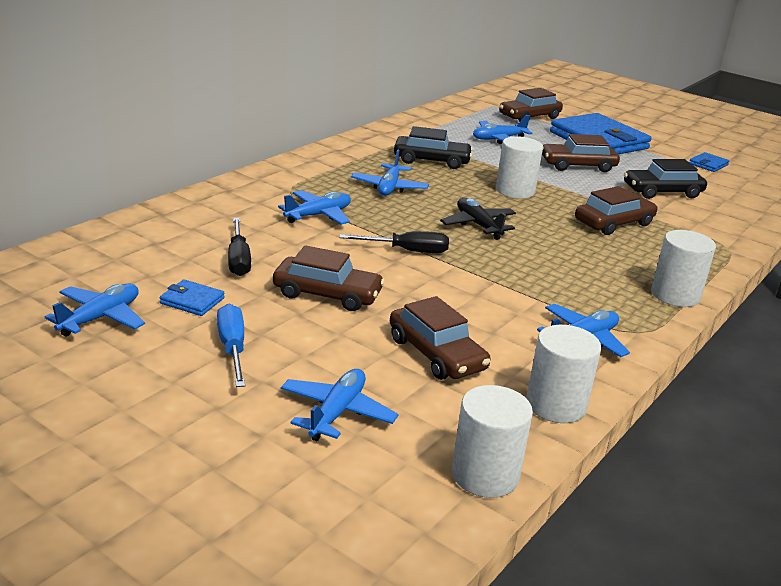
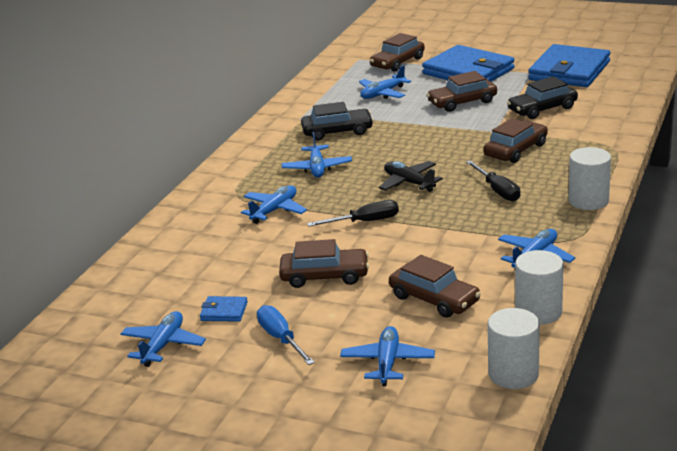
camera: 10 degrees left, 0 degrees up
(238, 259) = (236, 267): black screwdriver -> black screwdriver (497, 190)
(515, 191) = (422, 142): white cylinder -> none
(708, 164) = (569, 71): blue wallet -> blue wallet, size x2.48

